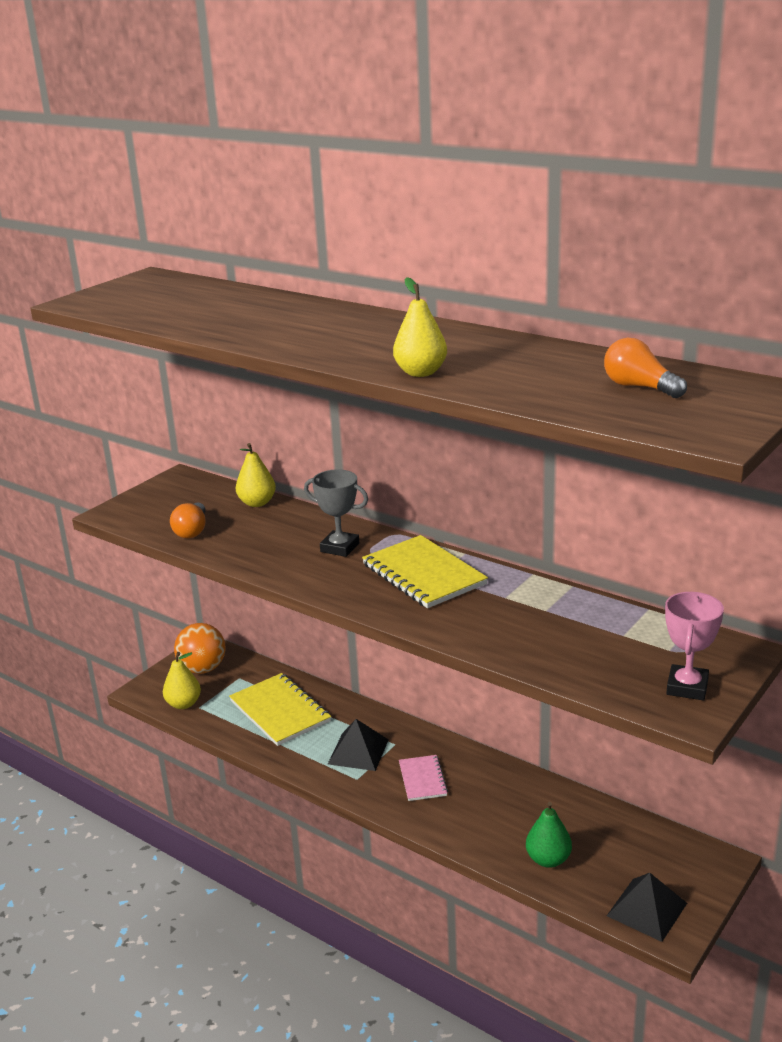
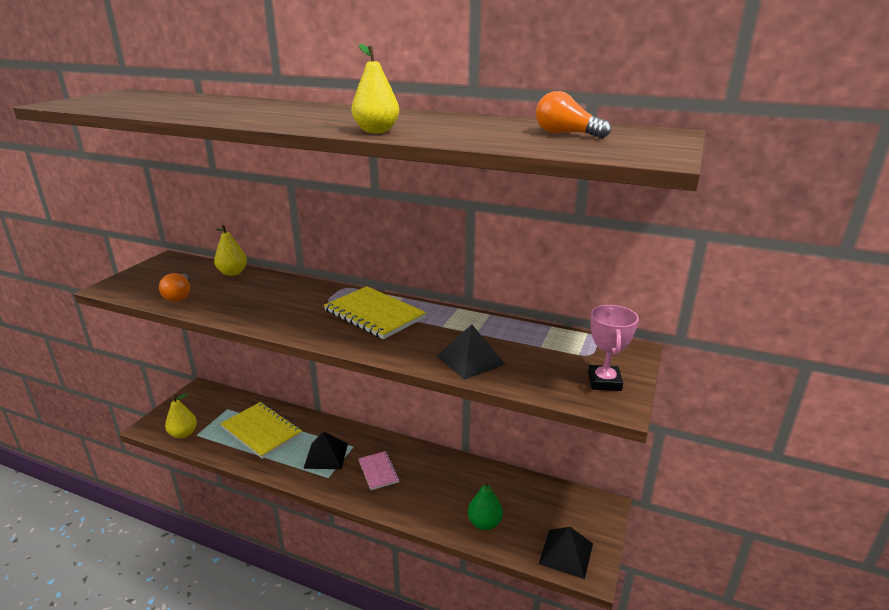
camera: 15 degrees left, 0 degrees up
(203, 669) = (198, 405): orange ball -> none
(340, 547) = (303, 300): grey trophy -> none
(528, 644) = (470, 360): none -> black pyramid

